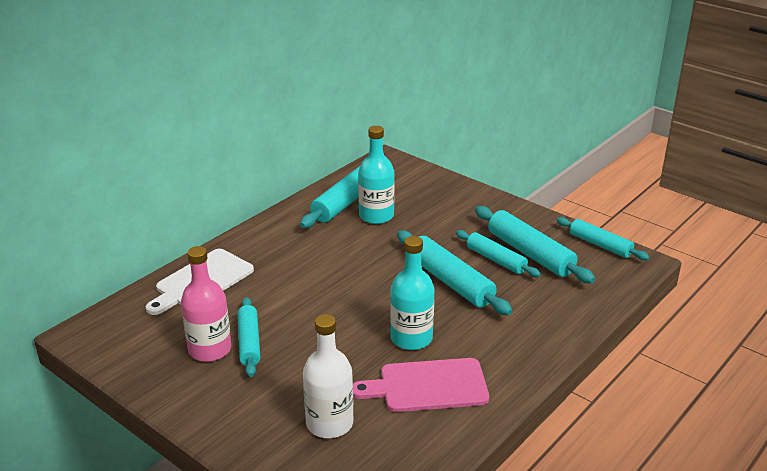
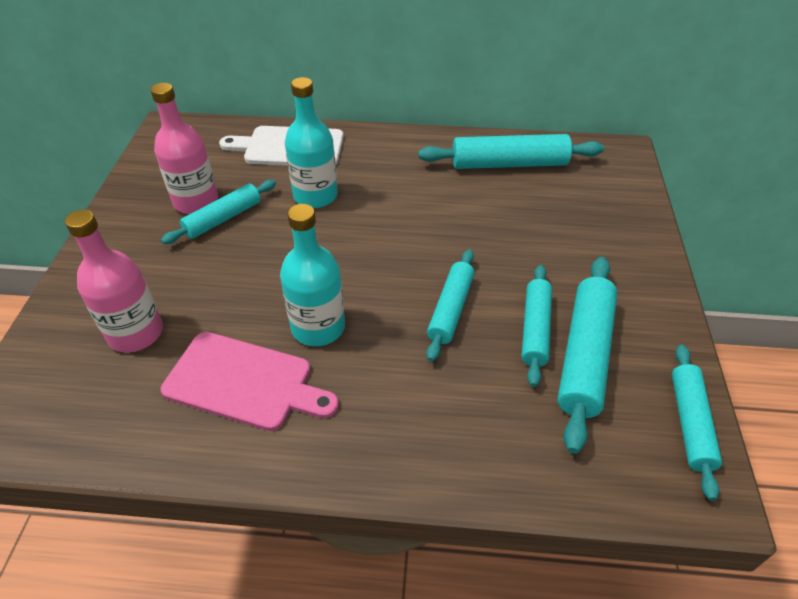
camera: 55 degrees right, 15 degrees up
(329, 423) = (136, 333): white bottle -> pink bottle
(376, 216) = (509, 195): turquoise bottle -> turquoise bottle (315, 196)
(428, 386) = (244, 382): pink cutting board -> pink cutting board turned 150 degrees clockwise
(450, 281) = (450, 309): turquoise rolling pin -> turquoise rolling pin, size x0.65

